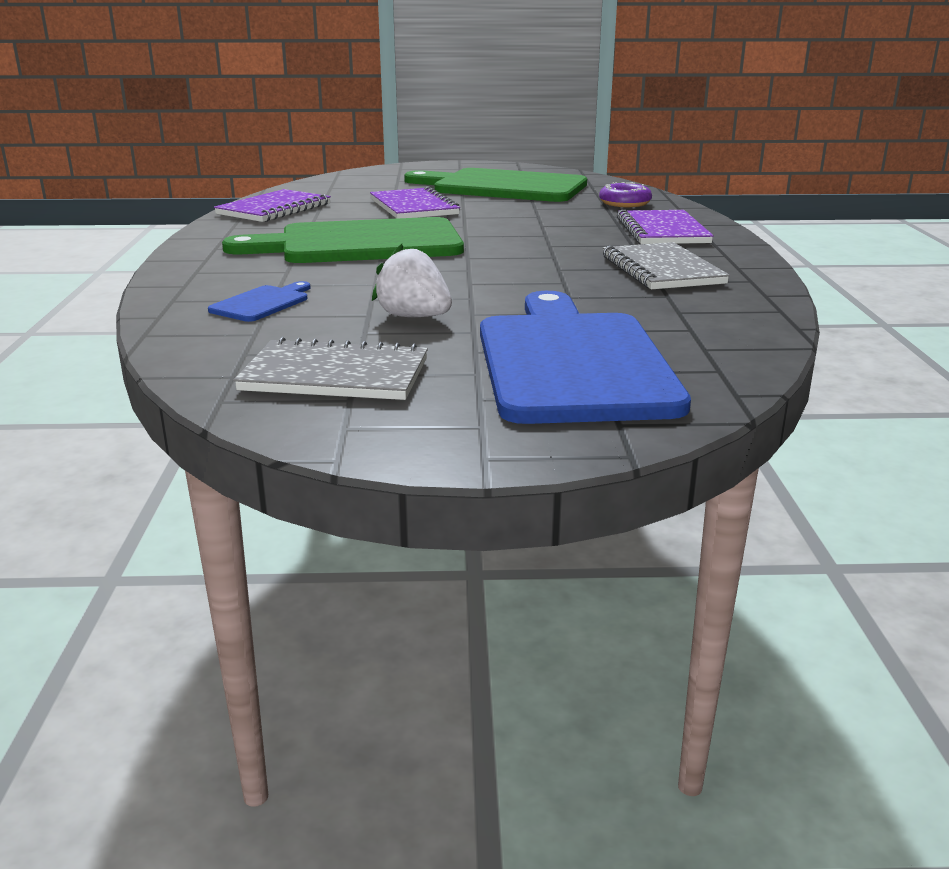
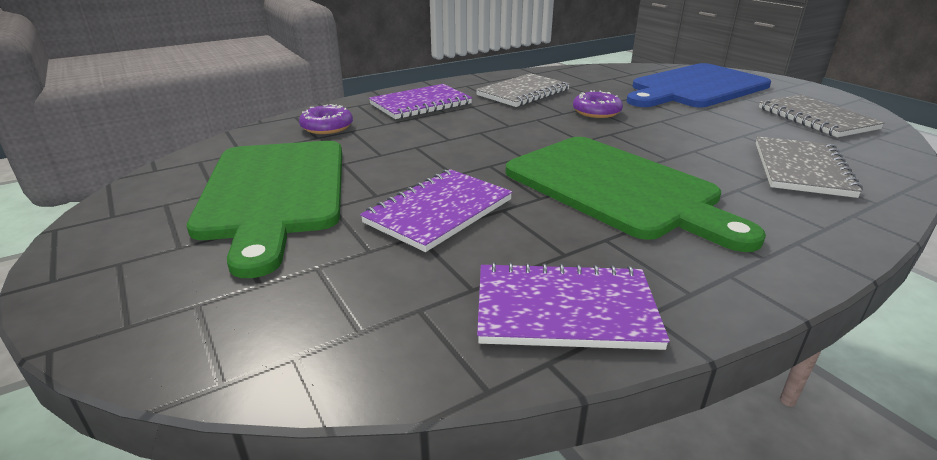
camera: 120 degrees left, 5 degrees up
(262, 303) = (801, 169): blue cutting board -> grey notebook
(414, 317) = (718, 124): white strawberry -> none
(542, 281) = (596, 112): none -> purple donut

